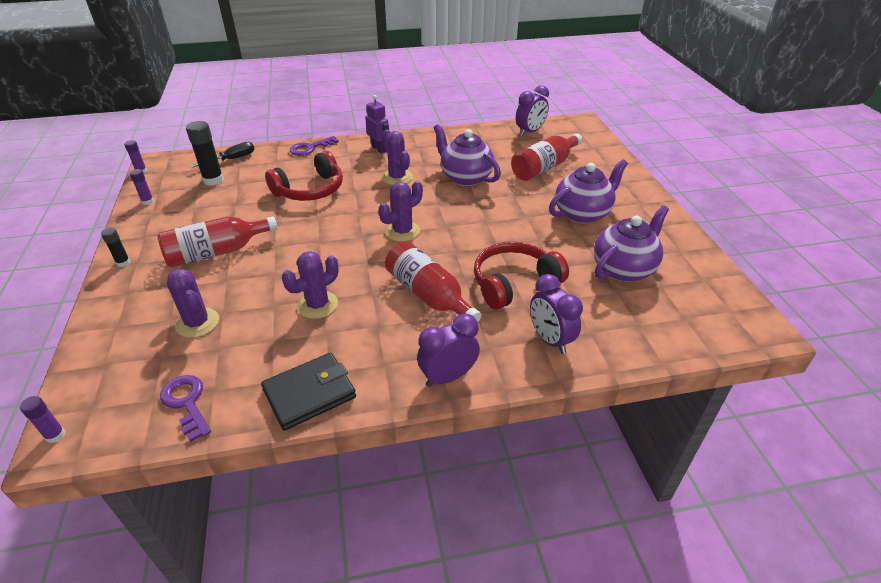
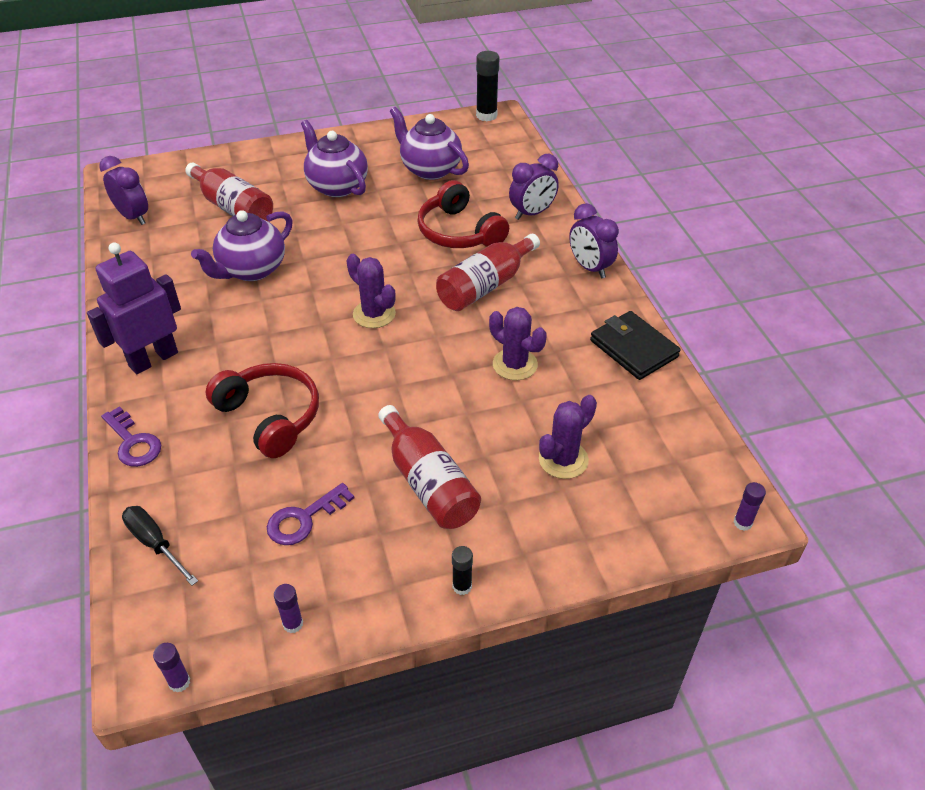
camera: 95 degrees left, 5 degrees up
(186, 403) = (671, 432): purple key -> purple key (303, 519)
(213, 180) = (228, 549): black glue stick -> black glue stick (486, 115)
(379, 149) = (153, 359): purple robot -> purple robot, size x1.64
(397, 177) = (244, 331): purple cactus -> none

